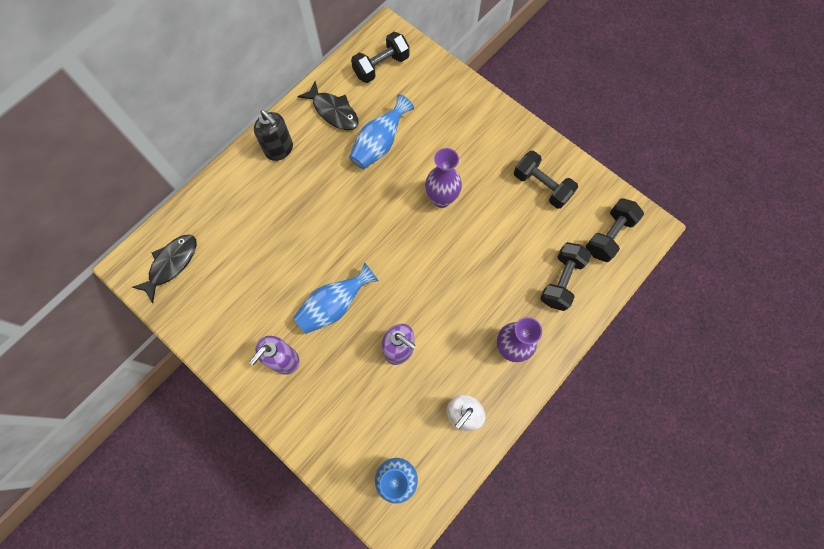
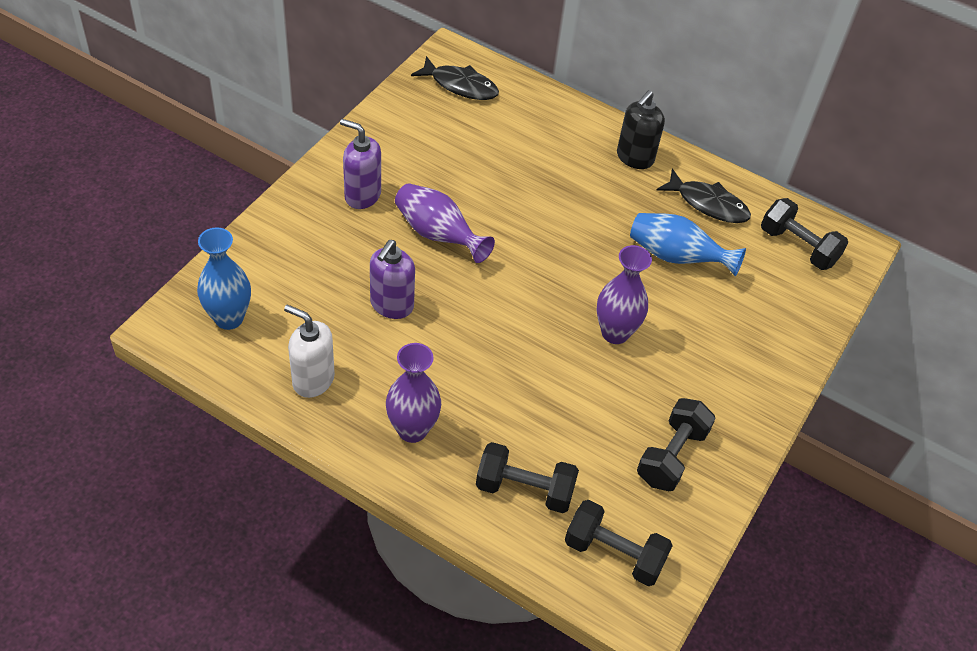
camera: 75 degrees right, 20 degrees down
(333, 111) = (708, 204): black fish -> black fish turned 90 degrees counterclockwise
(334, 306) = (438, 234): blue vase -> purple vase

